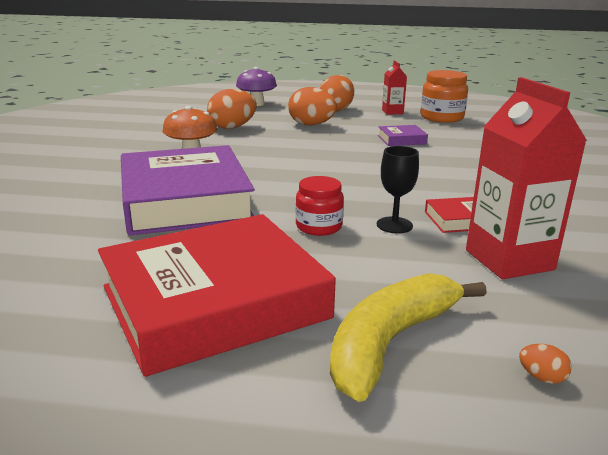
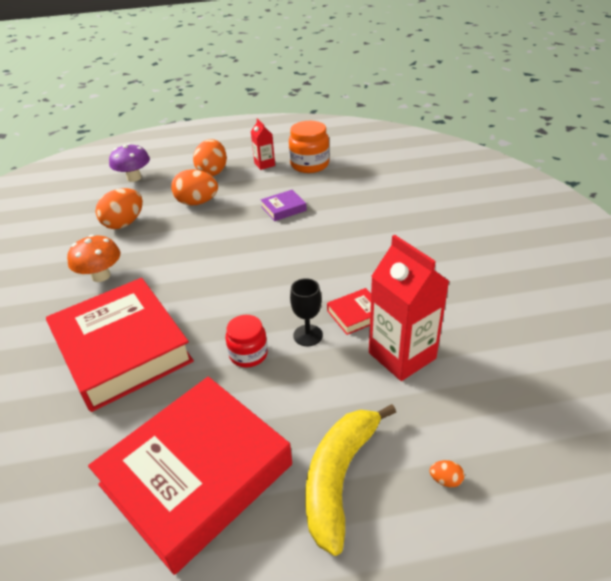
camera: 15 degrees left, 15 degrees up
(185, 200) = (122, 349): purple book -> red book

